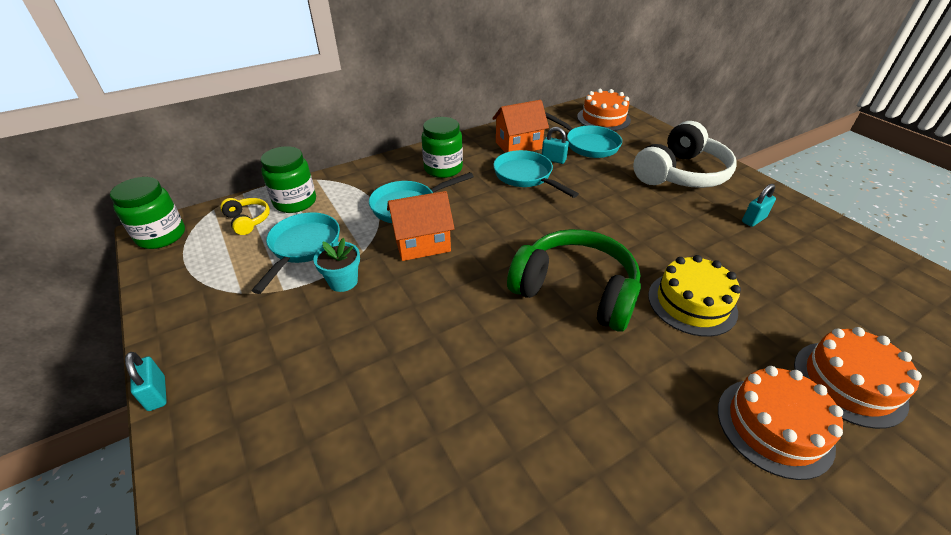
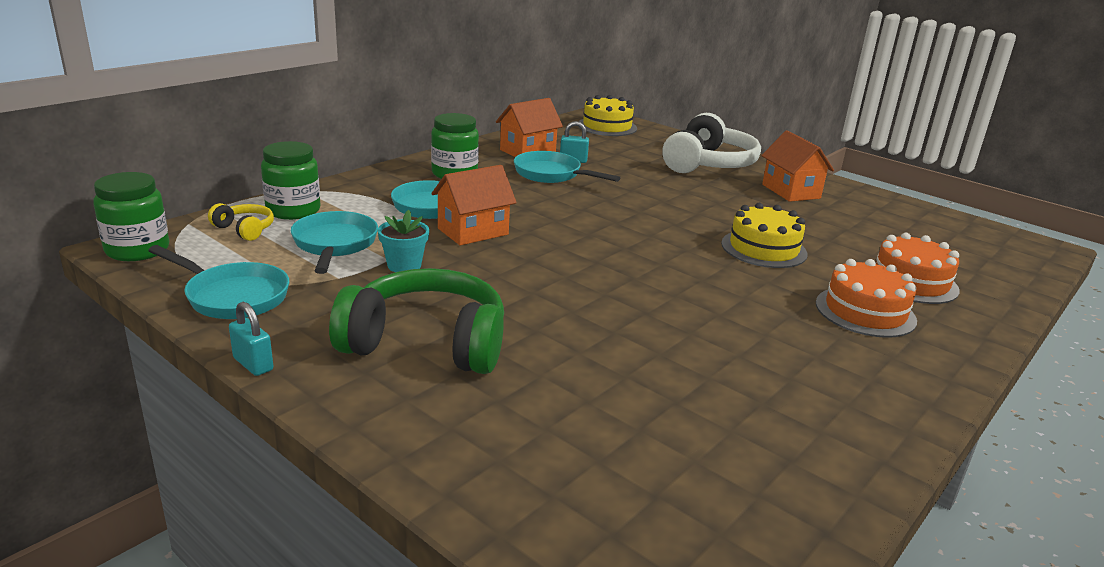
camera: 20 degrees left, 15 degrees down
(575, 290) = (653, 250): green headphones -> green headphones (427, 343)
(588, 145) = (603, 147): turquoise pan -> turquoise pan (232, 296)
(603, 118) = (607, 126): orange cake -> yellow cake
(753, 220) = (791, 191): turquoise padlock -> orange house

